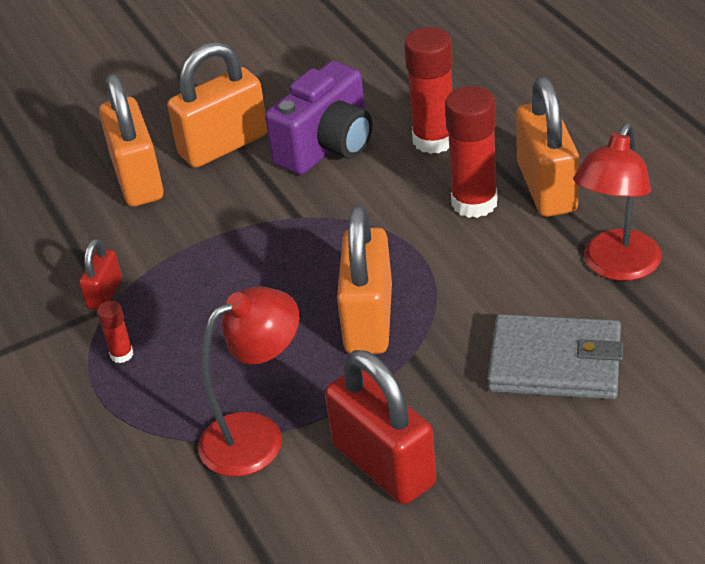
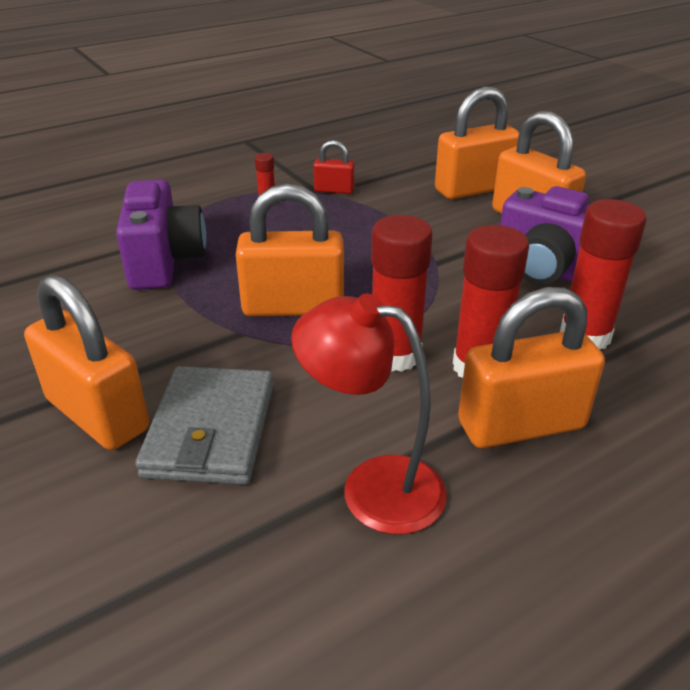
camera: 80 degrees right, 5 degrees down
(257, 436) = (164, 261): red lamp -> purple camera
(384, 464) = (108, 323): red padlock -> none
(454, 251) = (395, 355): none -> red glue stick
(535, 443) = (97, 414): none -> orange padlock

